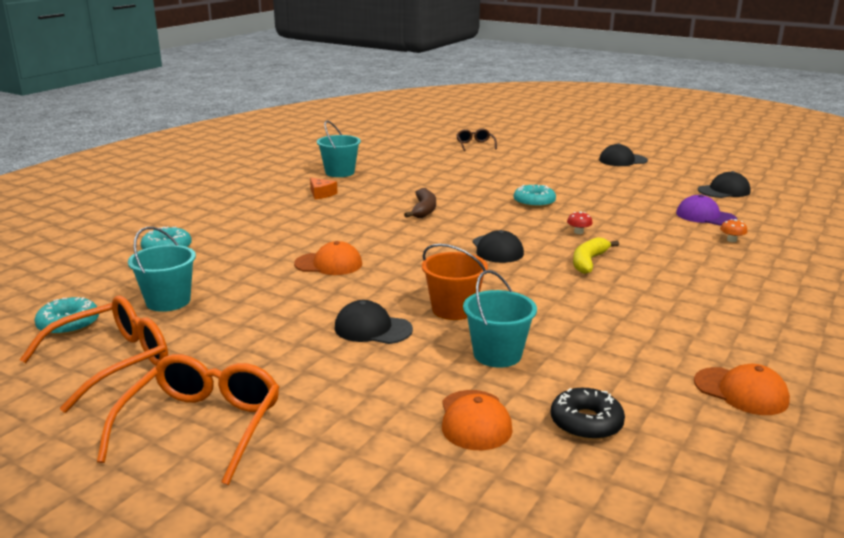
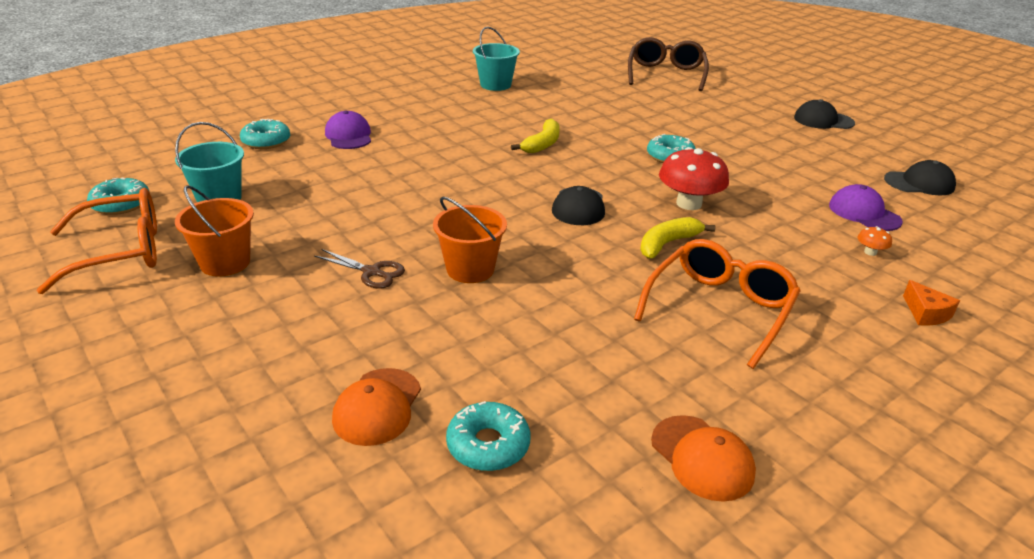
camera: 20 degrees right, 10 degrees up
(202, 426) = (134, 339): orange glasses -> orange glasses (719, 308)
(228, 349) = (225, 262): none -> orange bucket
(244, 231) = (349, 136): none -> purple cap
(321, 194) = (456, 107): orange cheese -> orange cheese (926, 313)
(329, 264) = (394, 189): orange cap -> none
(372, 328) = (372, 272): black cap -> brown scissors
(424, 210) = (542, 144): brown banana -> yellow banana
(475, 145) = (665, 74): brown glasses -> brown glasses, size x1.85
(497, 354) = (468, 334): turquoise bucket -> none
(578, 232) = (689, 203): red mushroom -> red mushroom, size x2.31
(586, 423) = (488, 445): black donut -> turquoise donut

